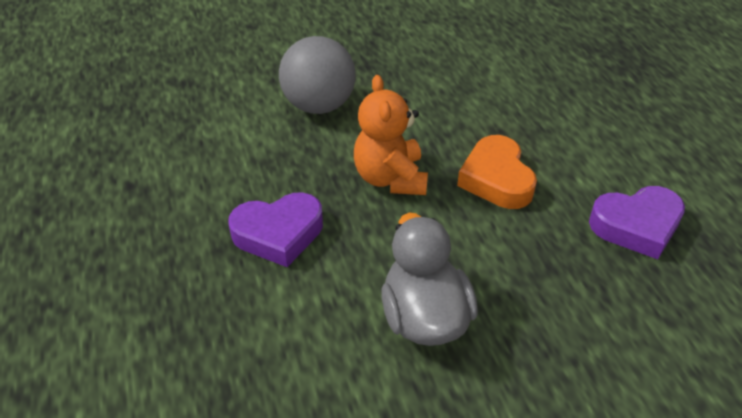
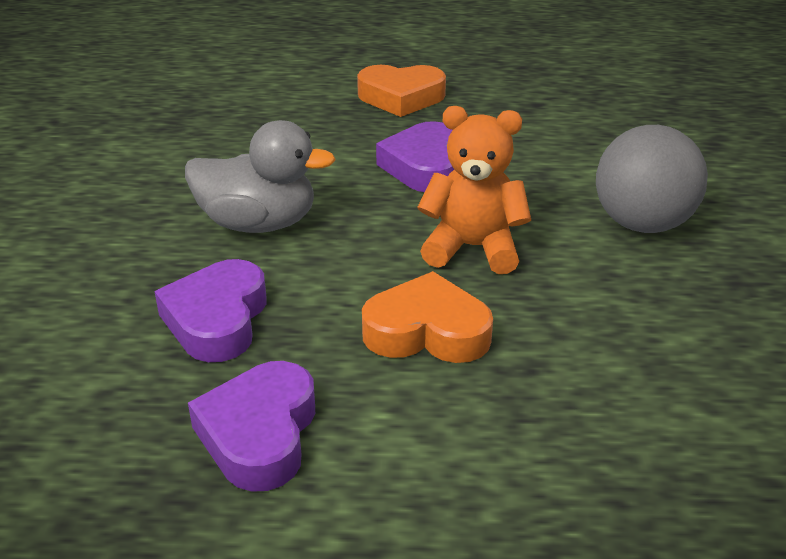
camera: 110 degrees right, 10 degrees down
(133, 289) = (401, 97): none -> orange heart
(558, 291) = (217, 319): none -> purple heart

